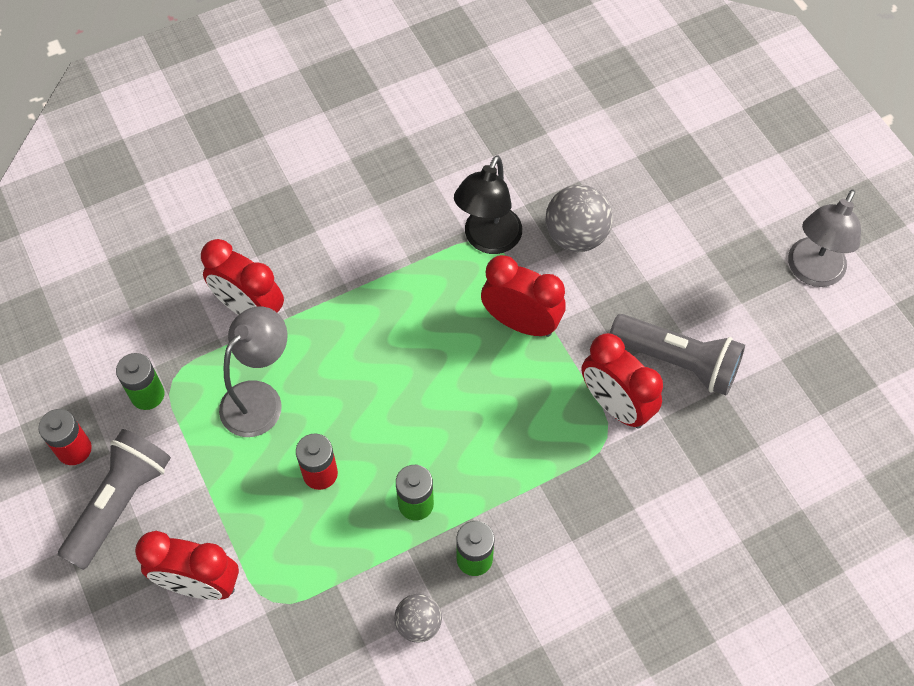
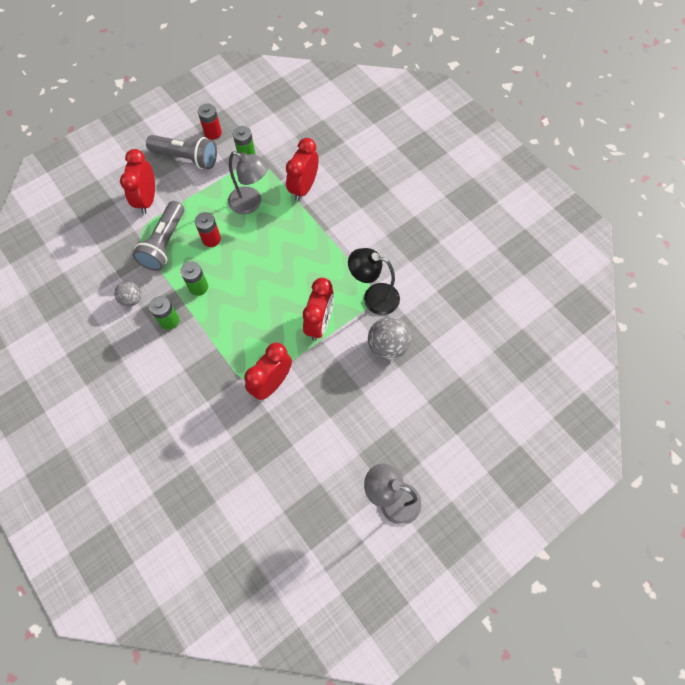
camera: 80 degrees right, 5 degrees up
(677, 362) = (307, 417): grey flashlight -> grey flashlight (164, 243)

